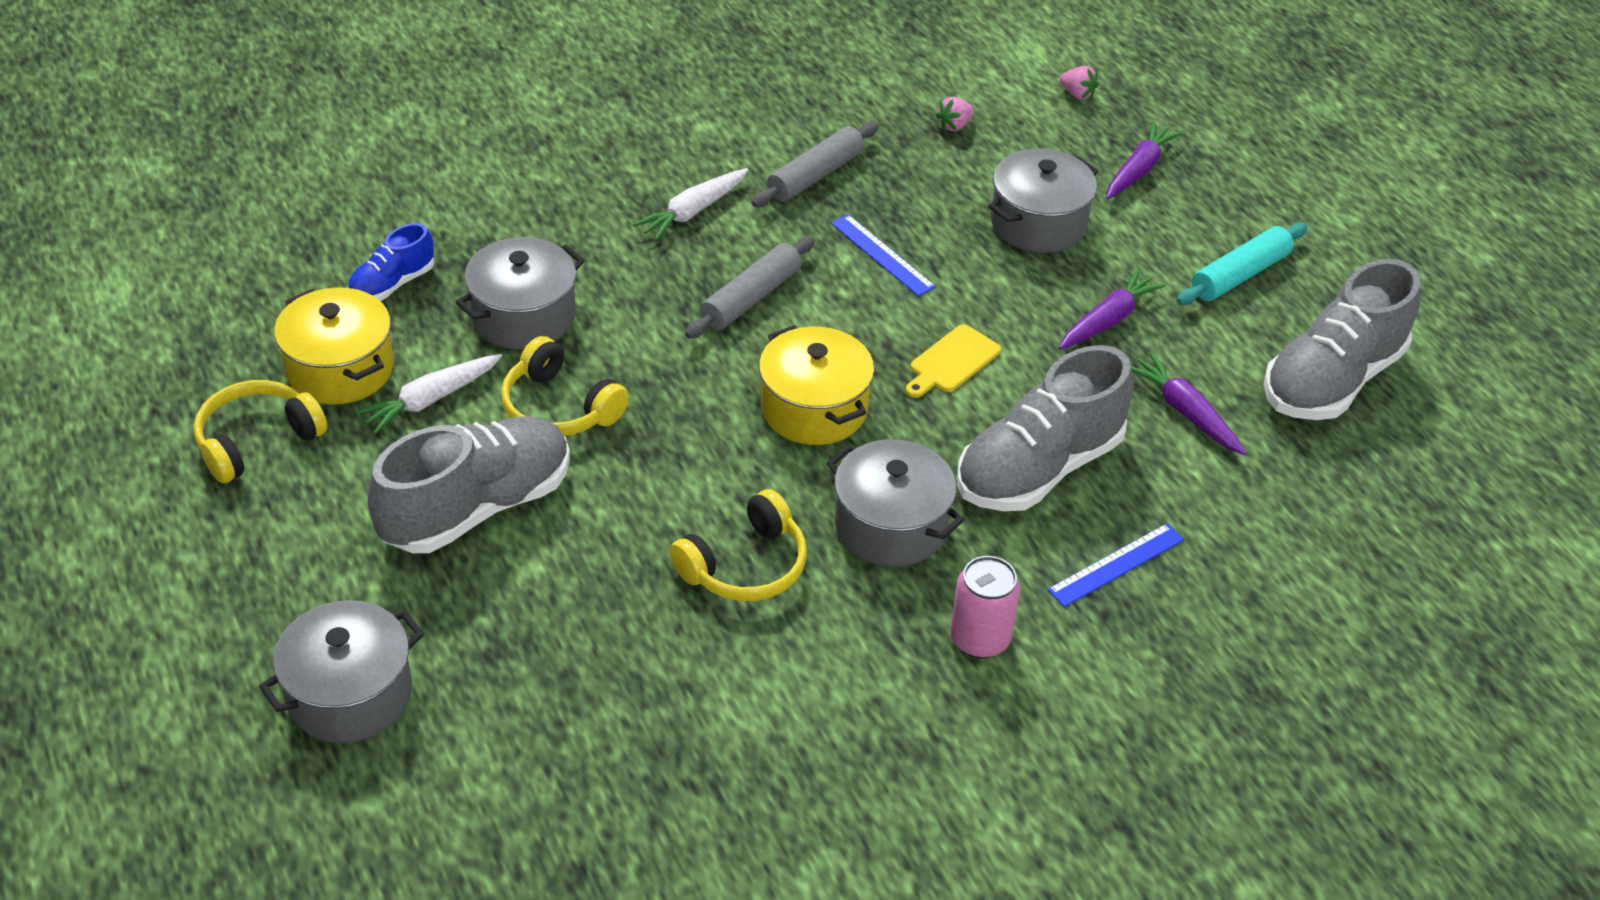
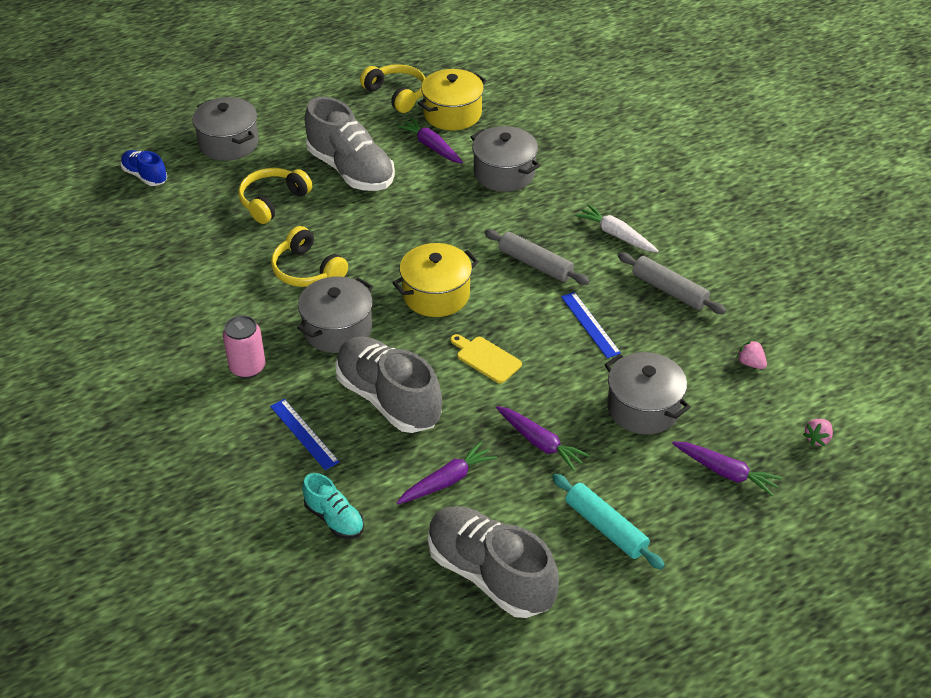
camera: 90 degrees right, 0 degrees up
(392, 284) = (524, 123): blue shoe -> blue shoe (145, 176)
(431, 400) = (431, 146): white carrot -> purple carrot
(559, 408) = (429, 192): yellow headphones -> yellow headphones (272, 201)
(882, 255) = (590, 324): blue ruler -> blue ruler turned 75 degrees counterclockwise
(1270, 529) = (334, 519): none -> turquoise shoe

